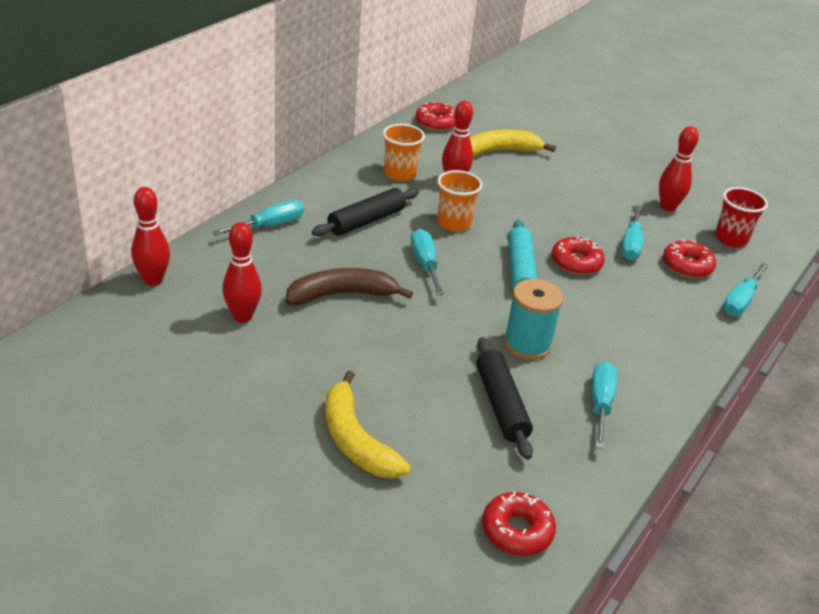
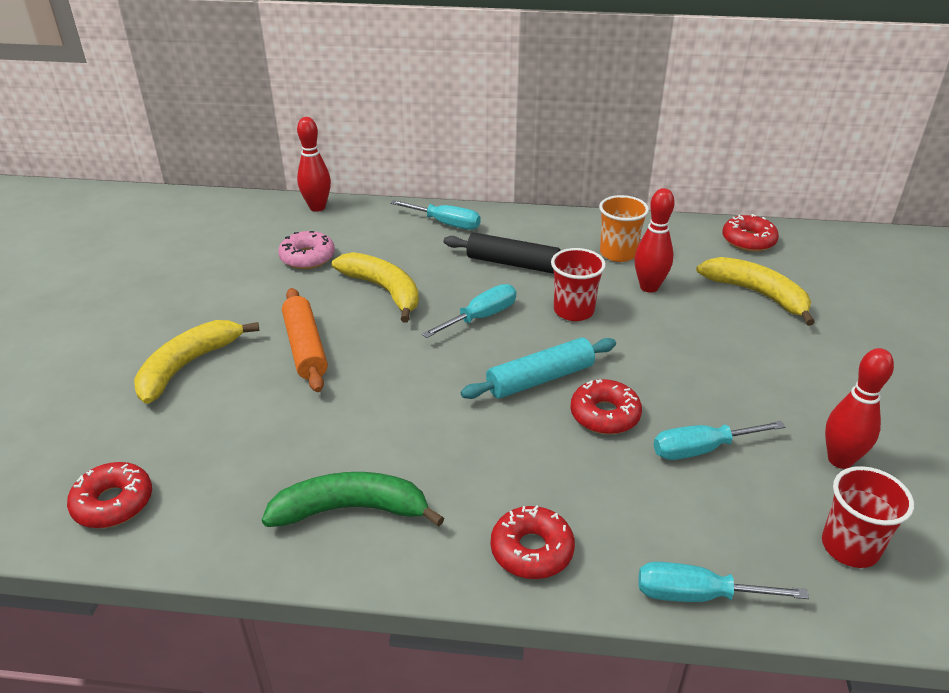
camera: 65 degrees right, 0 degrees up
(242, 316) = (307, 257): red bowling pin -> pink donut
(342, 294) = (384, 290): brown banana -> yellow banana
(388, 363) = (305, 347): none -> orange rolling pin
(454, 223) = (573, 311): orange cup -> red cup
(501, 405) = (296, 435): black rolling pin -> none
(527, 344) = (411, 423): turquoise spool -> none
(600, 404) = (351, 509): turquoise screwdriver -> green banana
(687, 266) = (718, 515): red donut -> red donut (532, 550)

